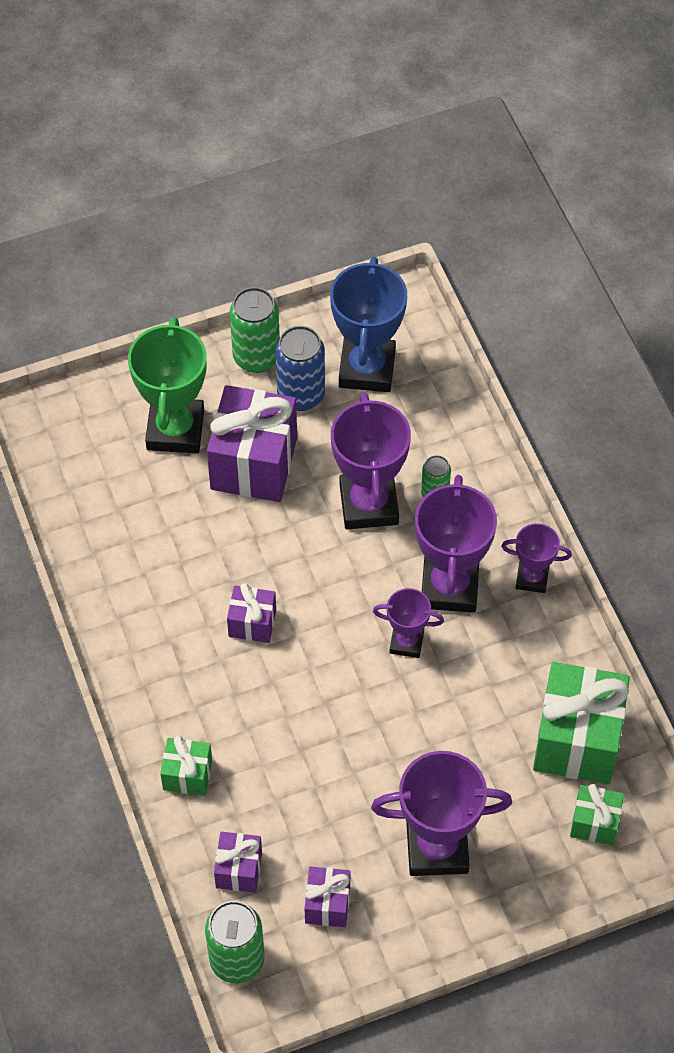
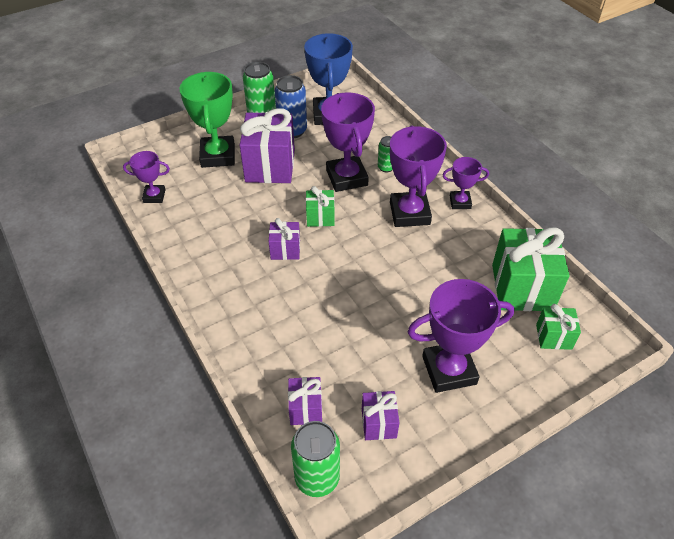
camera: 10 degrees left, 10 degrees down
(187, 775) = (256, 349): green gift -> green gift (320, 217)
(406, 642) = (391, 247): purple trophy -> purple trophy (154, 196)

